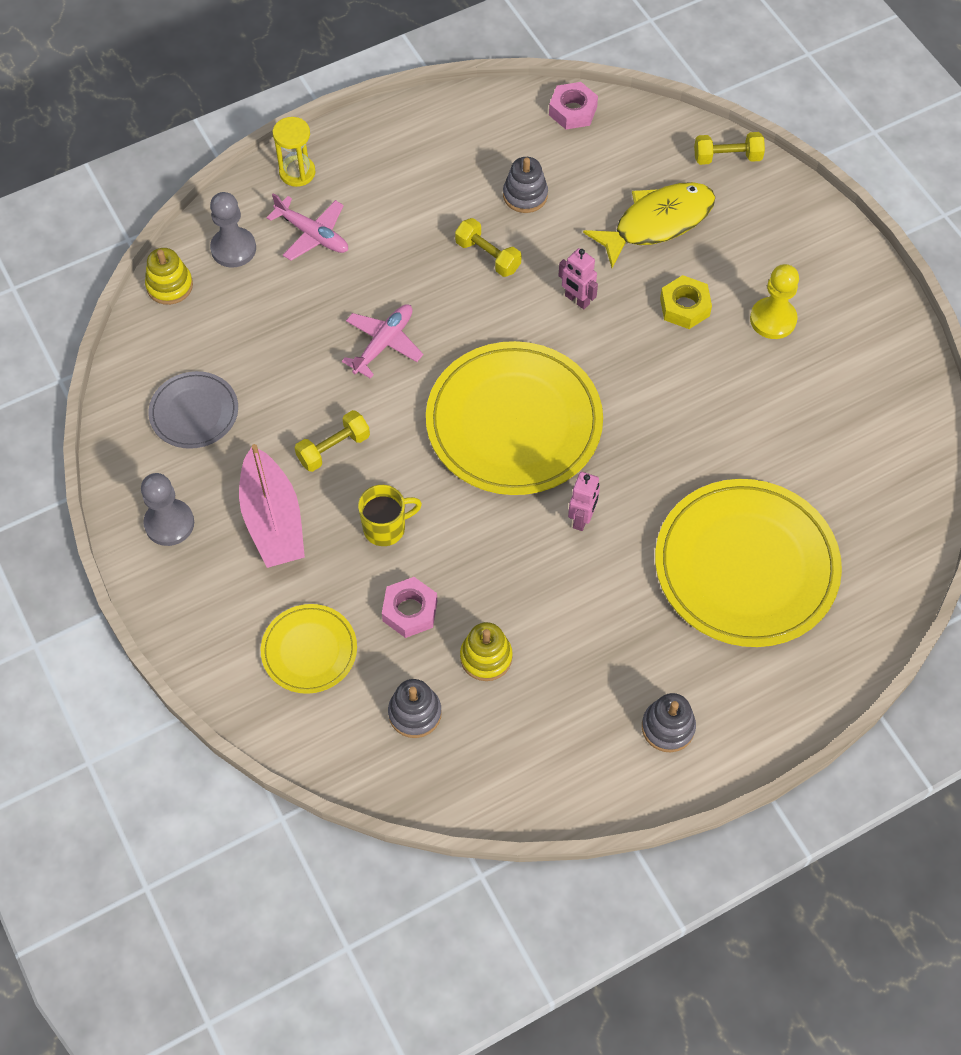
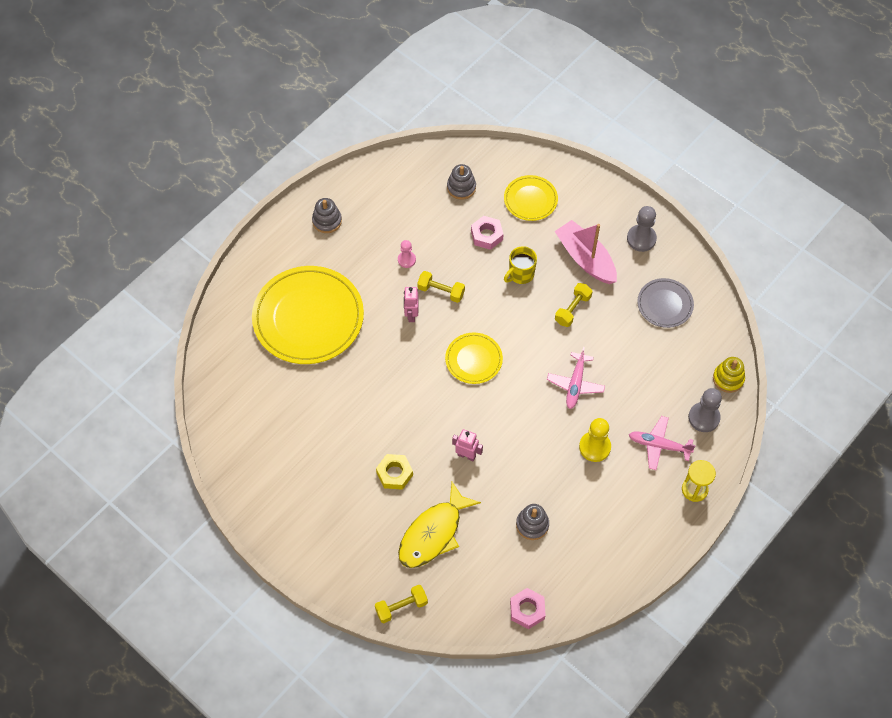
camera: 160 degrees right, 0 degrees up
(486, 657) = (436, 225): yellow stacking toy -> none
(488, 256) = (537, 468): yellow dumbbell -> yellow dumbbell (441, 291)
(514, 422) = (473, 359): yellow plate -> yellow plate, size x0.51
(557, 612) = (406, 260): none -> pink pawn
(773, 319) = (334, 484): yellow pawn -> yellow pawn (594, 447)

